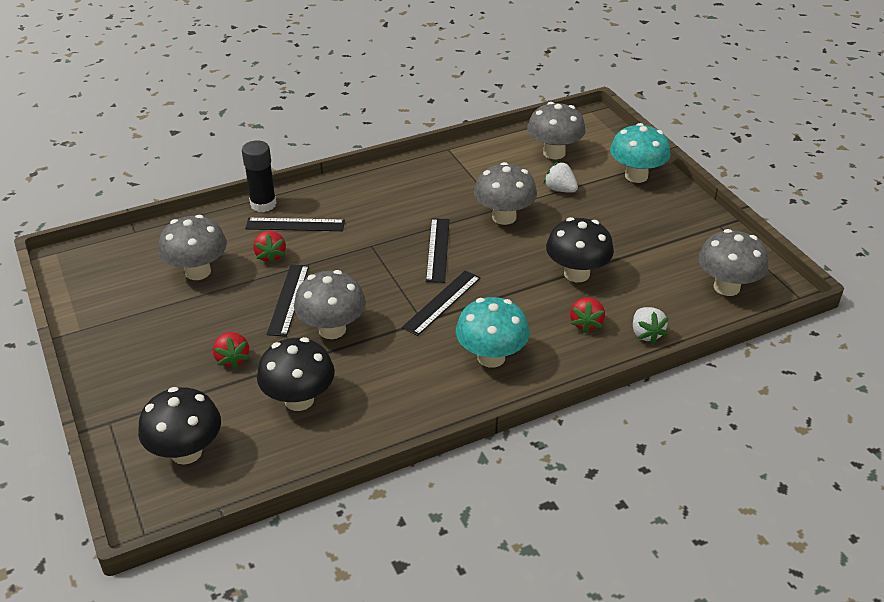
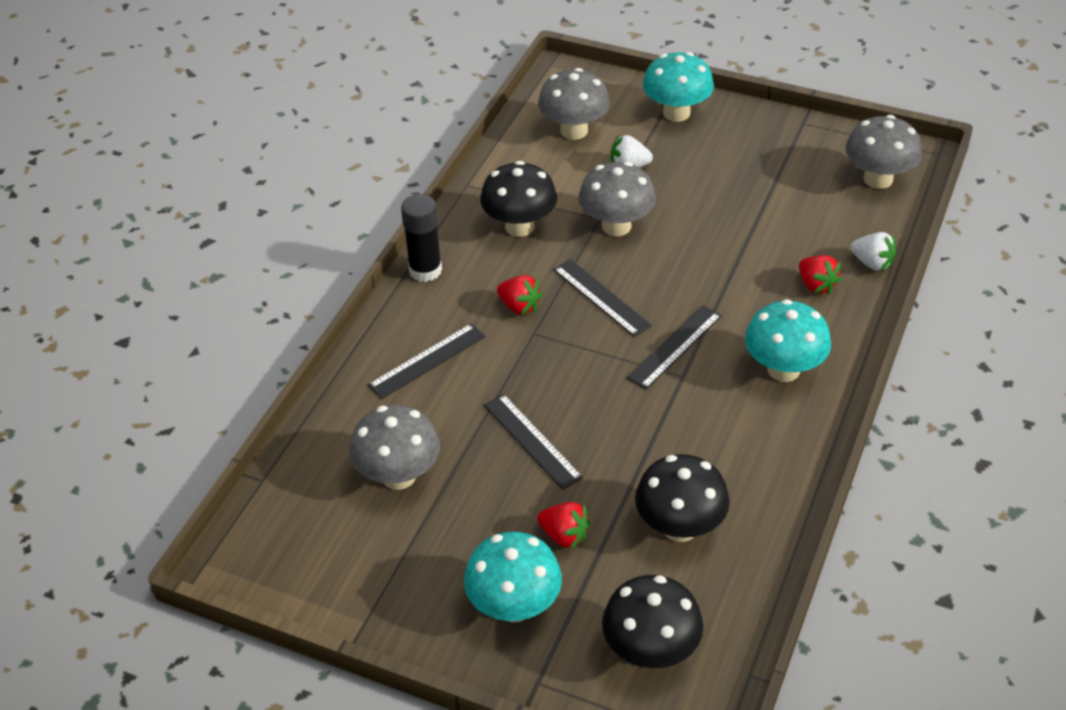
camera: 40 degrees left, 5 degrees up
(155, 375) = (514, 606): none -> turquoise mushroom
(263, 204) = (361, 360): black glue stick -> black glue stick (425, 270)
(270, 256) = (450, 409): red strawberry -> red strawberry (519, 306)
(332, 329) = (615, 441): grey mushroom -> none
(442, 302) = (675, 347): black ruler -> black ruler turned 45 degrees clockwise
(576, 274) = (750, 243): black mushroom -> black mushroom (519, 226)

